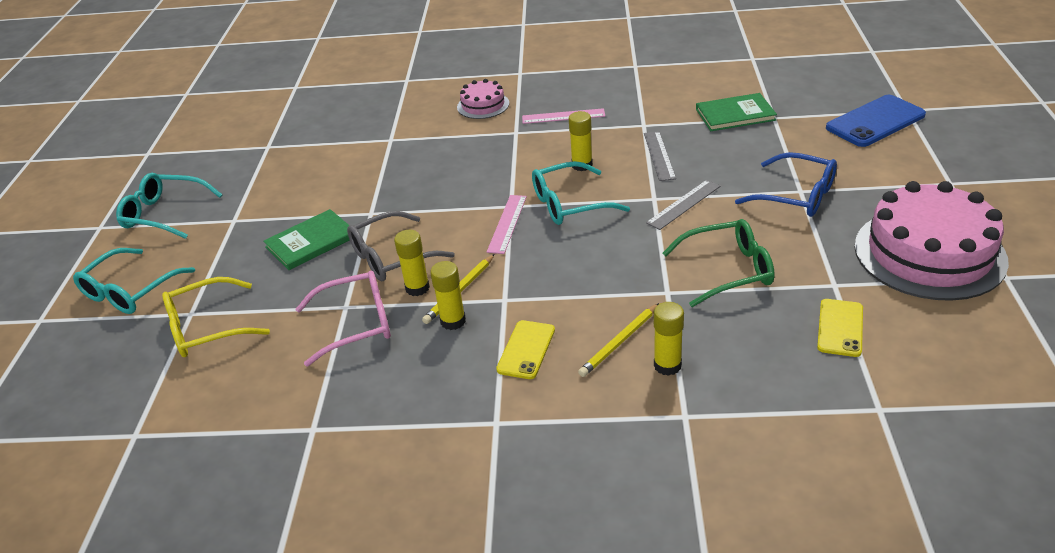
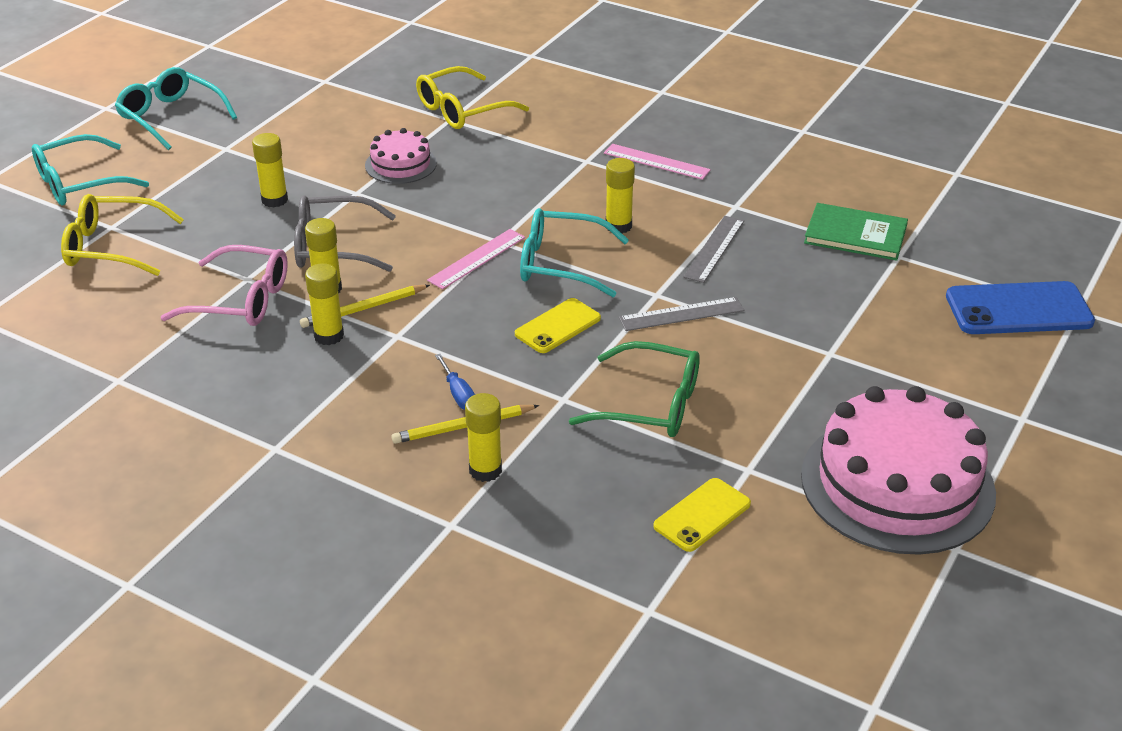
camera: 25 degrees right, 0 degrees up
(311, 242) = (274, 200): green book -> yellow glue stick
(393, 130) = (463, 110): none -> yellow glasses
(483, 105) = (583, 116): pink cake -> pink cake (400, 164)
(526, 350) = (368, 394): yellow phone -> yellow phone (557, 326)
(592, 321) = (458, 394): none -> blue screwdriver
(795, 195) = (818, 356): blue glasses -> none

